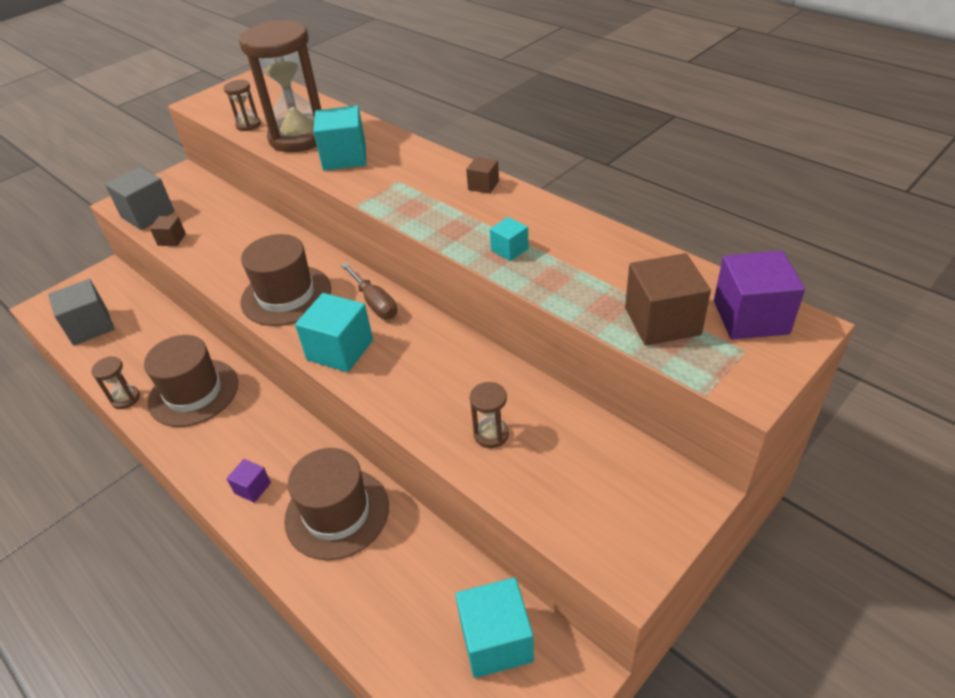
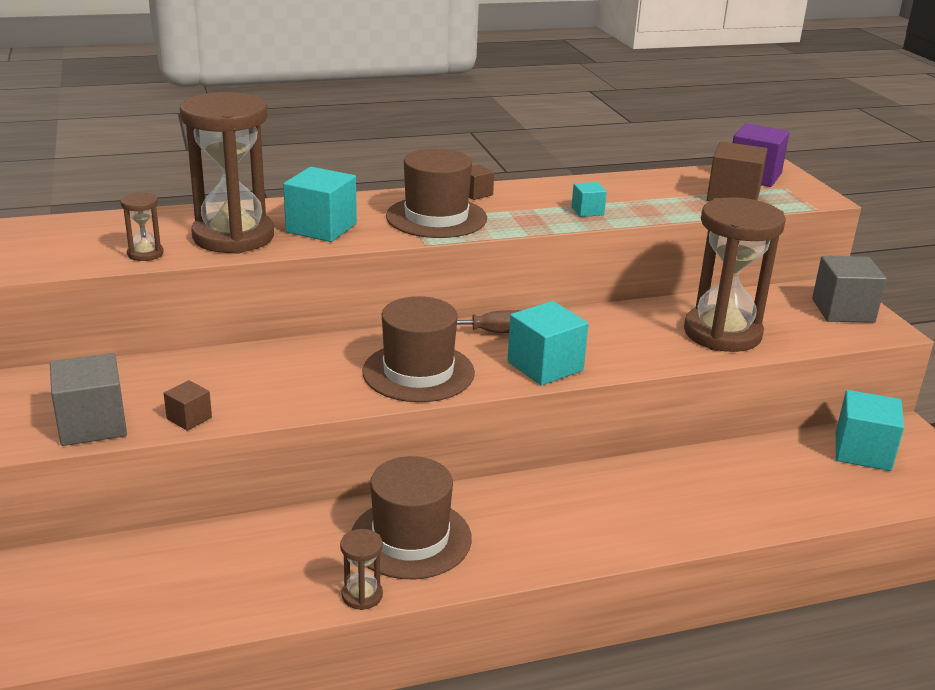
camera: 65 degrees left, 15 degrees down
(90, 326) = (156, 603): grey cube -> grey cube (843, 310)
(252, 488) = (606, 530): purple cube -> none
(337, 513) = (679, 488): brown hat -> brown hat (436, 217)
(491, 434) = (722, 333): brown hourglass -> brown hourglass, size x2.39

